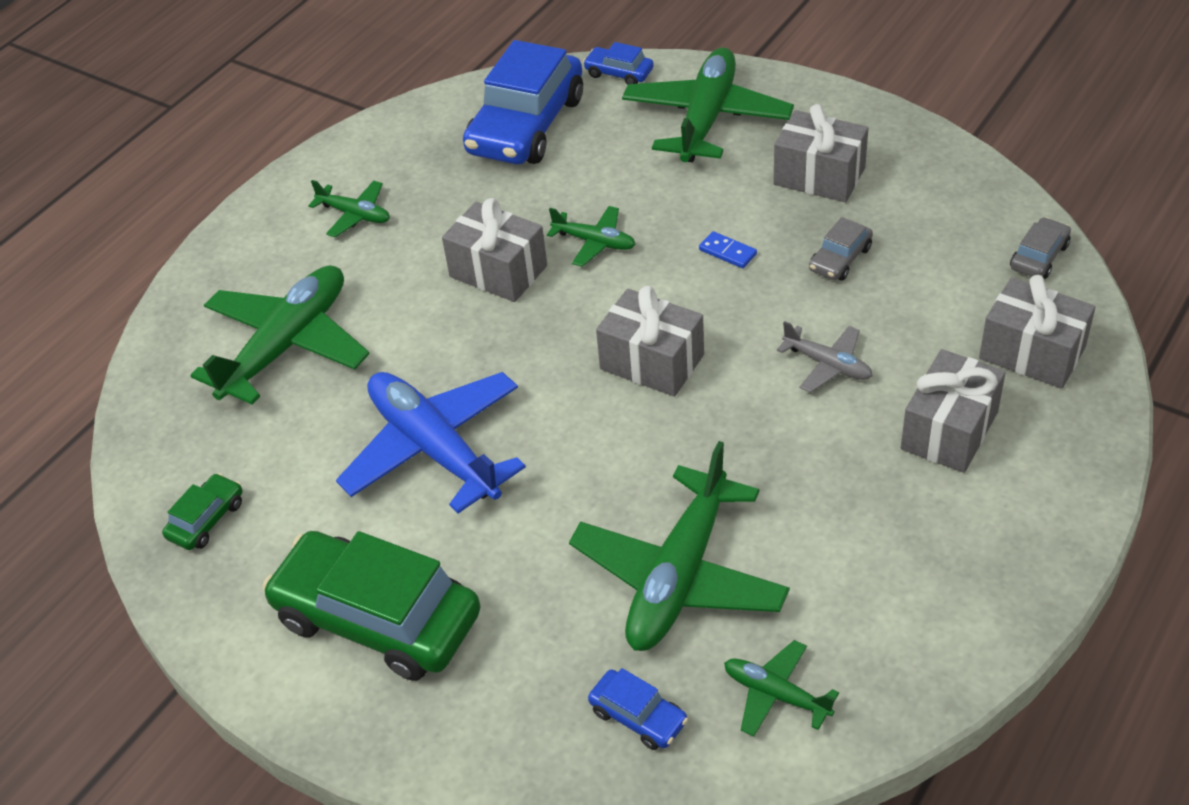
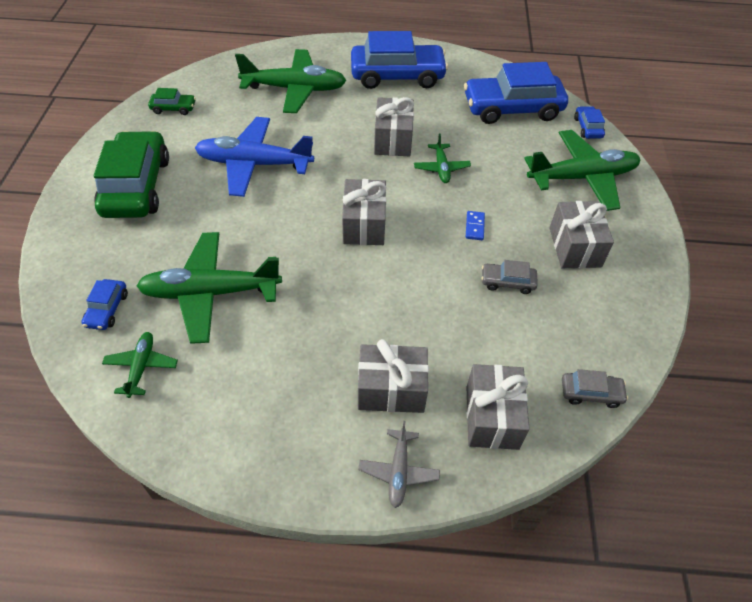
camera: 55 degrees right, 5 degrees up
(355, 215) = (397, 76): green plane -> blue car
(434, 449) = (254, 164): blue plane -> blue plane turned 105 degrees counterclockwise
(827, 365) = (411, 306): grey plane -> grey plane (398, 471)

